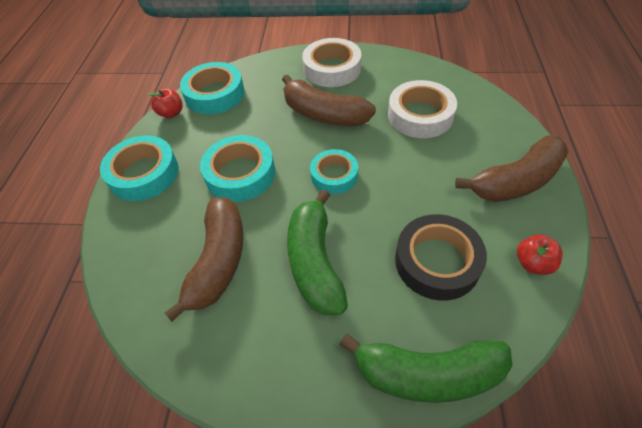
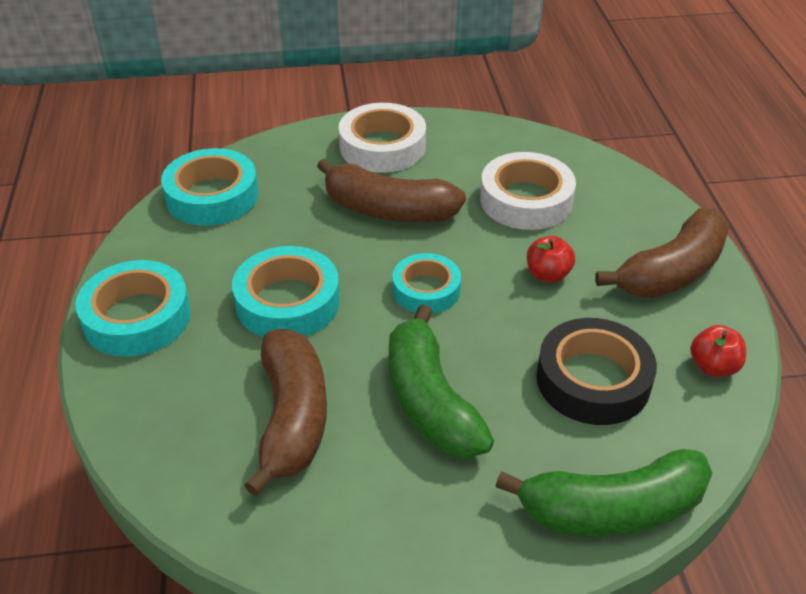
camera: 15 degrees left, 10 degrees down
(171, 113) = (151, 229): red apple -> red apple (548, 275)

